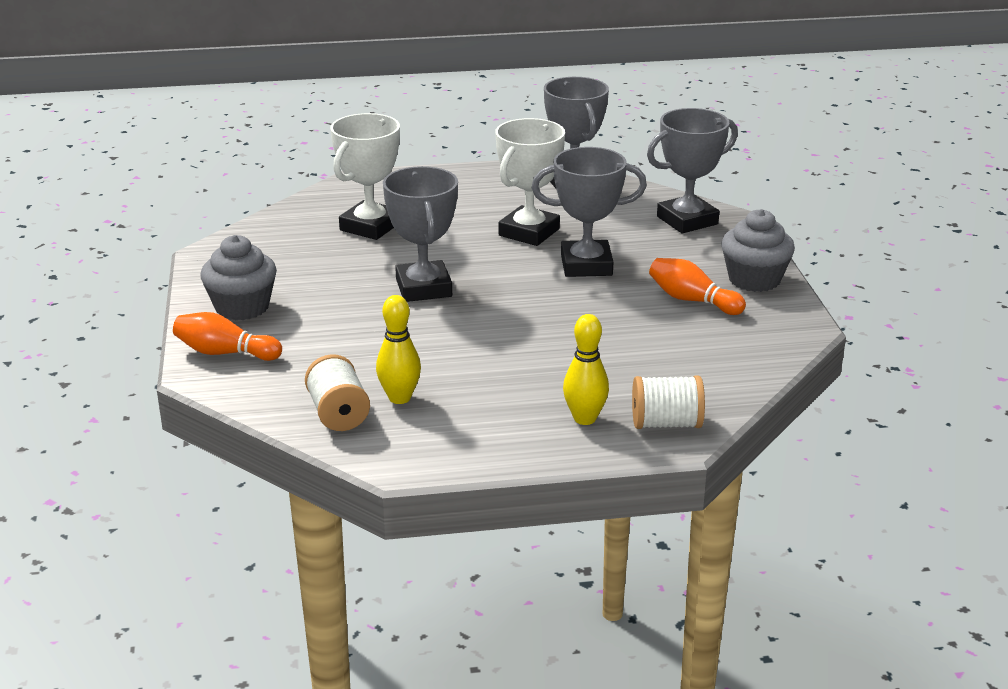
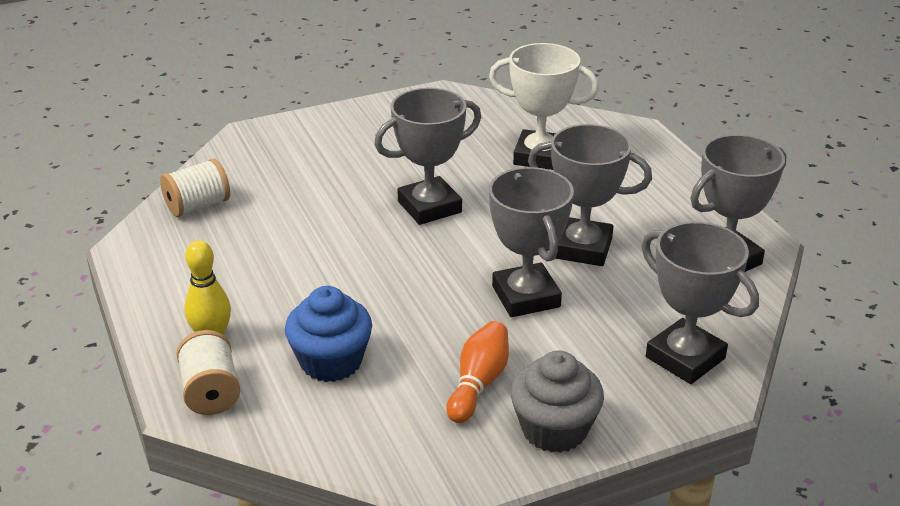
camera: 75 degrees right, 5 degrees up
(225, 353) = (280, 137): orange bowling pin -> none
(242, 307) = (357, 128): grey cupcake -> none
(399, 398) = (228, 230): yellow bowling pin -> none
(529, 232) = (582, 248): white trophy -> grey trophy
(642, 361) = (331, 362): none -> blue cupcake

